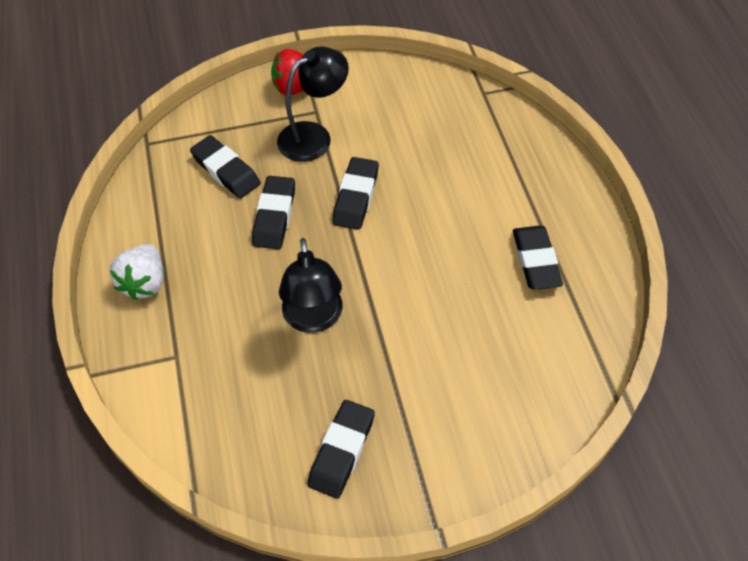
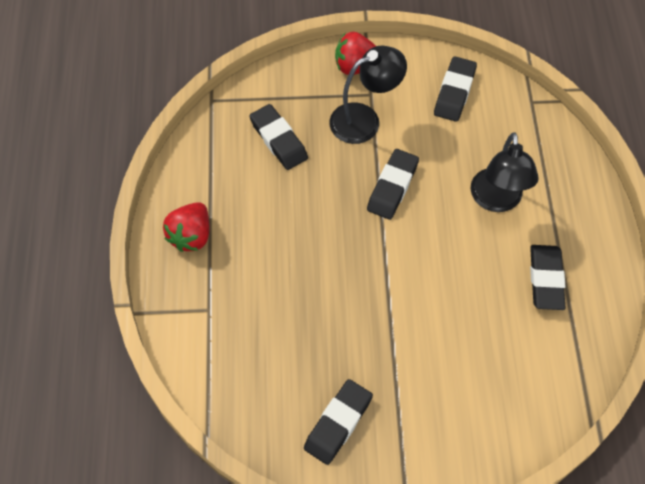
camera: 10 degrees right, 5 degrees up
(145, 282) = (191, 236): white strawberry -> red strawberry
(274, 216) = (315, 192): black eraser -> black eraser (454, 92)
(314, 319) = (334, 298): black lamp -> black lamp (496, 200)

